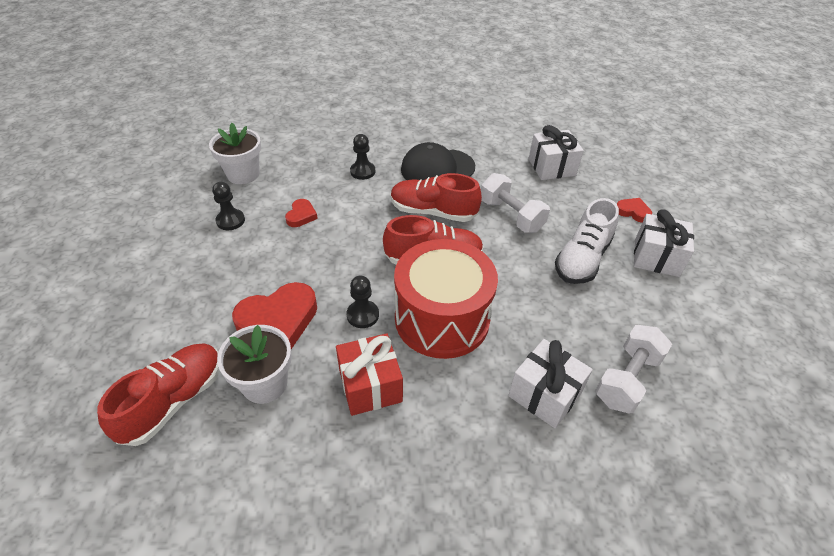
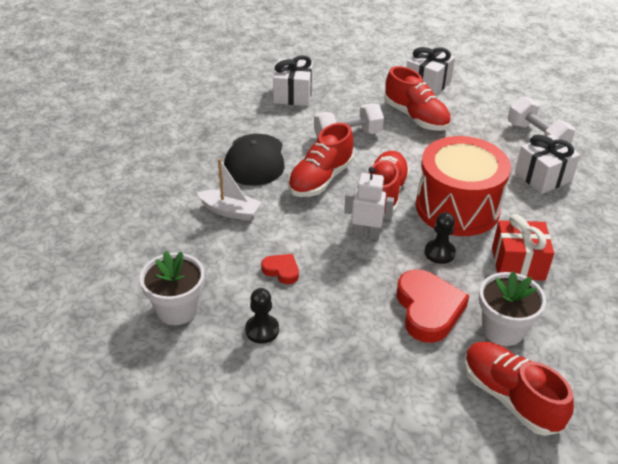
camera: 70 degrees left, 5 degrees down
(362, 171) = (230, 211): black pawn -> white boat
(368, 257) = (366, 234): none -> white robot
(582, 259) = (416, 117): white shoe -> red shoe
(633, 212) = (372, 75): red heart -> none

